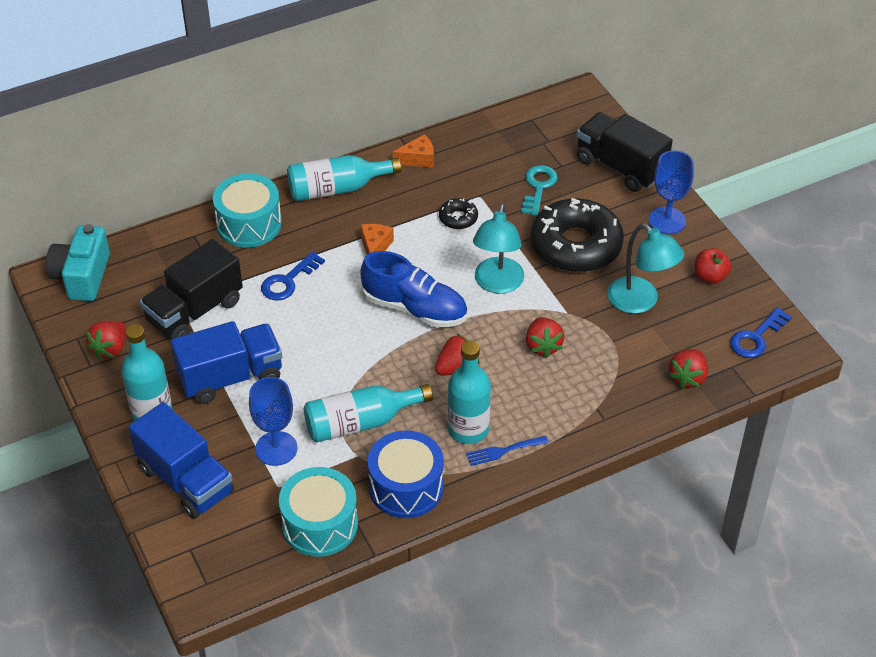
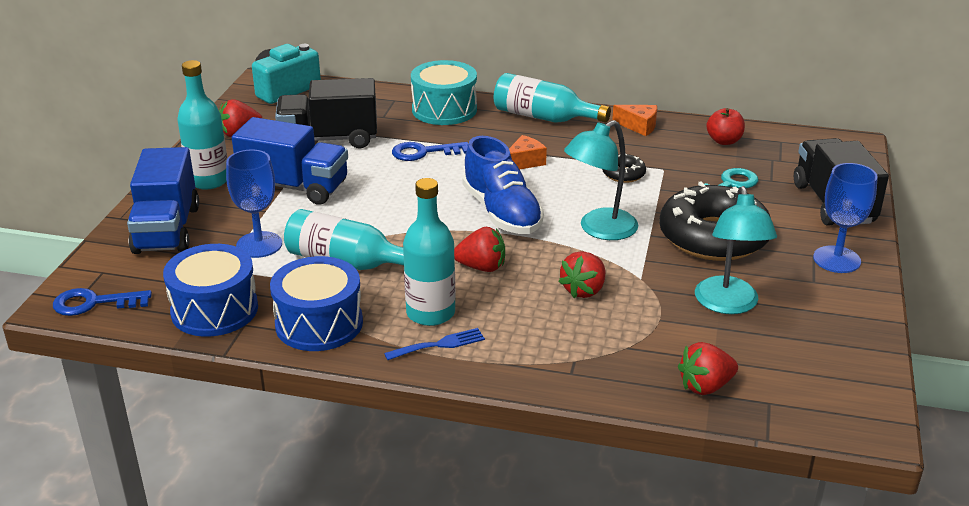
camera: 40 degrees right, 15 degrees down
(320, 524) = (214, 310): turquoise drum -> blue drum
(503, 451) = (439, 344): blue fork -> blue fork turned 135 degrees clockwise
(710, 277) = (834, 321): red apple -> red apple (724, 141)
(756, 337) = (829, 393): blue key -> blue key (94, 303)

